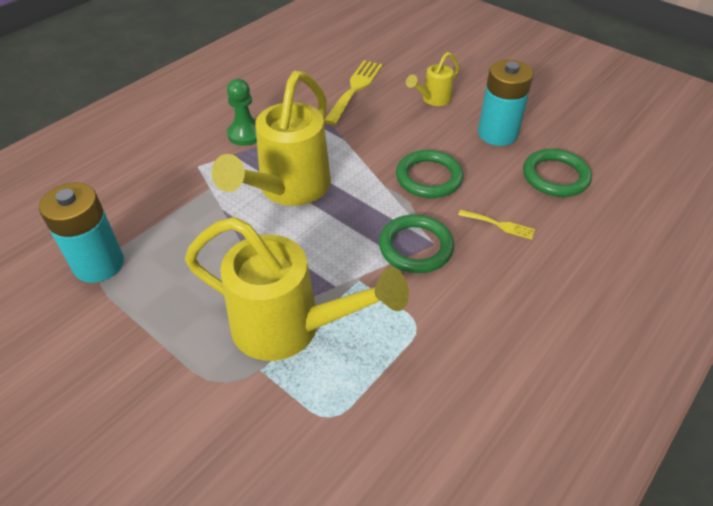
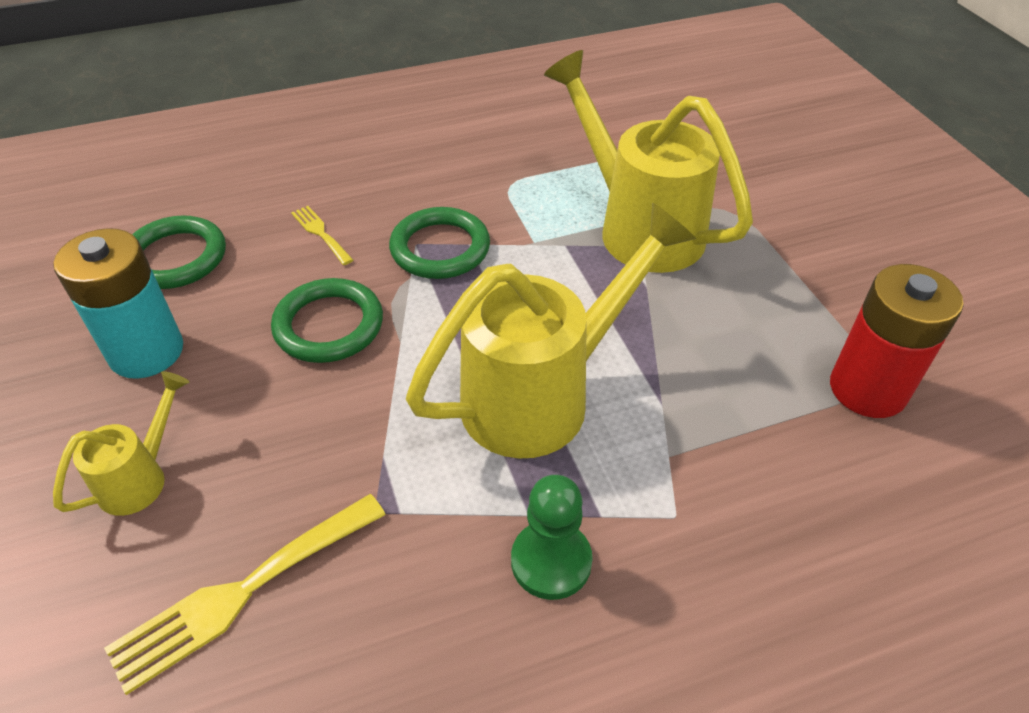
camera: 150 degrees left, 0 degrees up
(99, 264) = (867, 389): turquoise battery -> red battery
(432, 100) = (141, 477): yellow watering can -> yellow watering can turned 45 degrees counterclockwise

